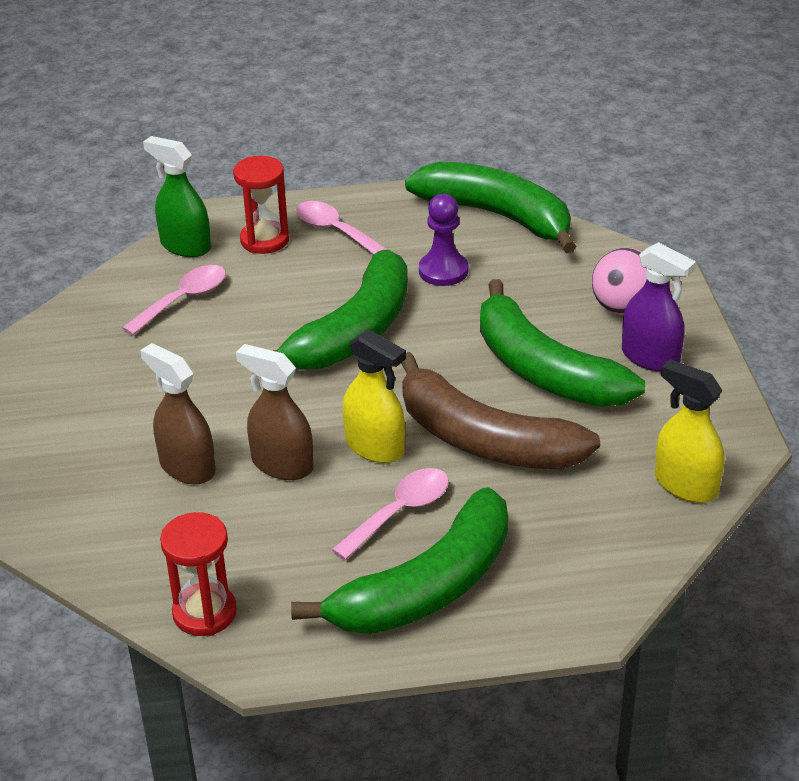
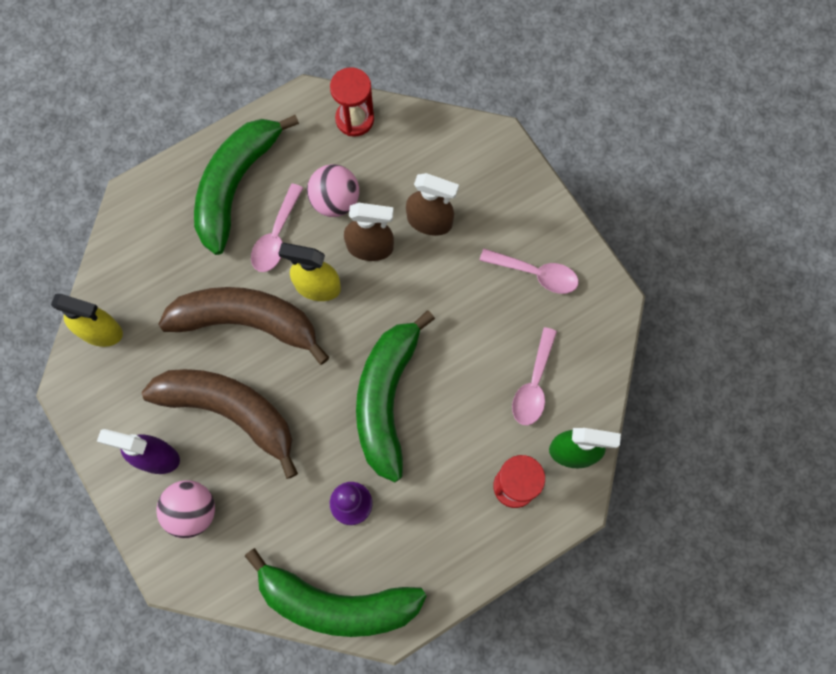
camera: 155 degrees right, 35 degrees up
(296, 526) = (335, 201): none -> pink ball
(335, 231) = (463, 523): pink spoon -> pink spoon (536, 274)
(544, 370) = (230, 411): green banana -> brown banana

